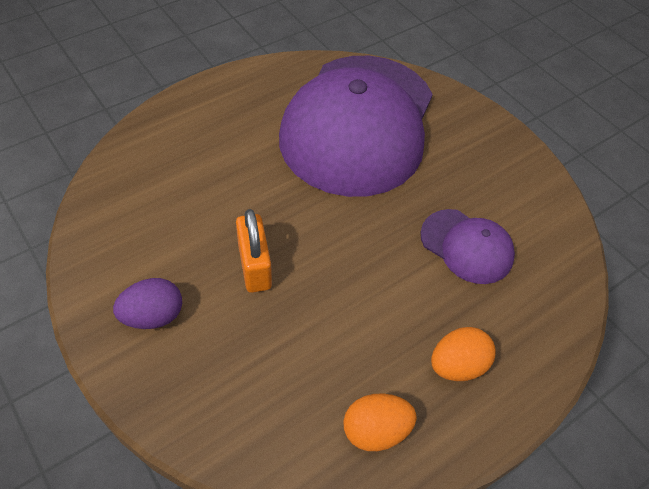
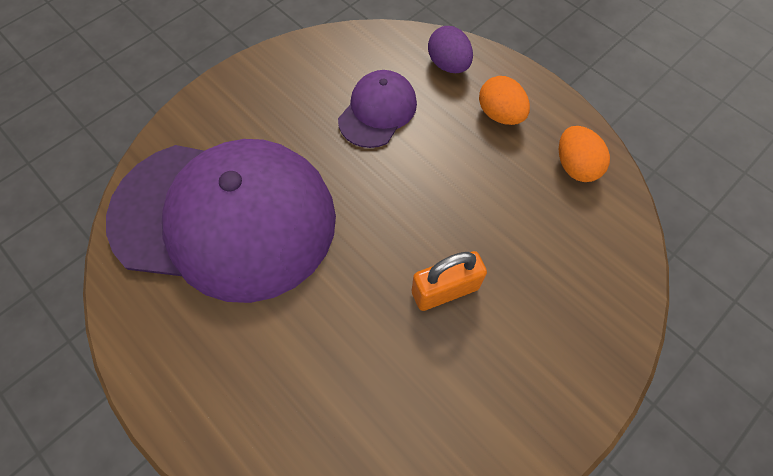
camera: 95 degrees left, 10 degrees up
(153, 316) = (531, 377): purple egg -> purple egg (448, 65)

